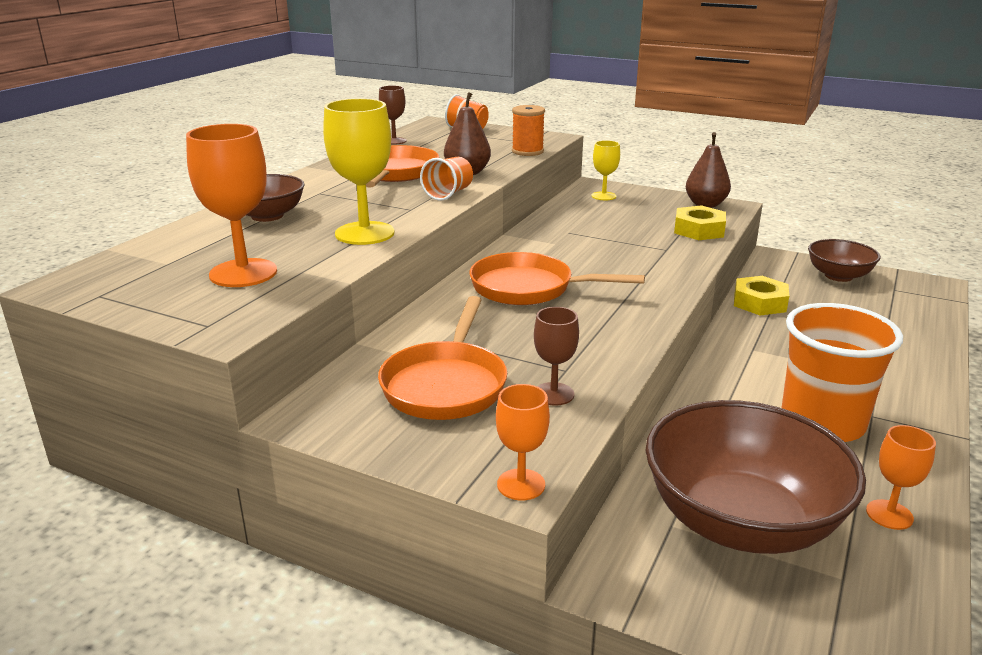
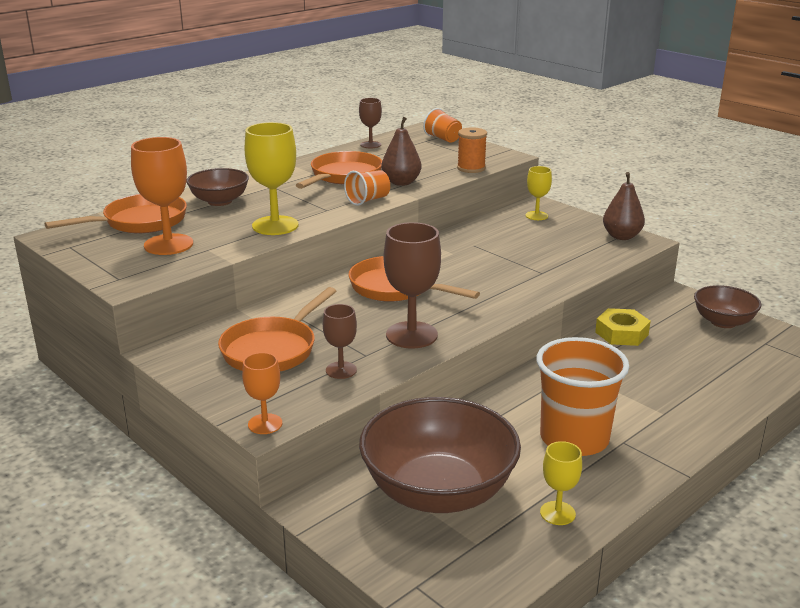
camera: 20 degrees right, 0 degrees up
(179, 252) = (140, 222): none -> orange pan
(596, 337) = (411, 335): none -> brown goblet
(699, 230) = (589, 259): yellow nut -> none
(889, 514) = (557, 513): orange goblet -> yellow goblet

